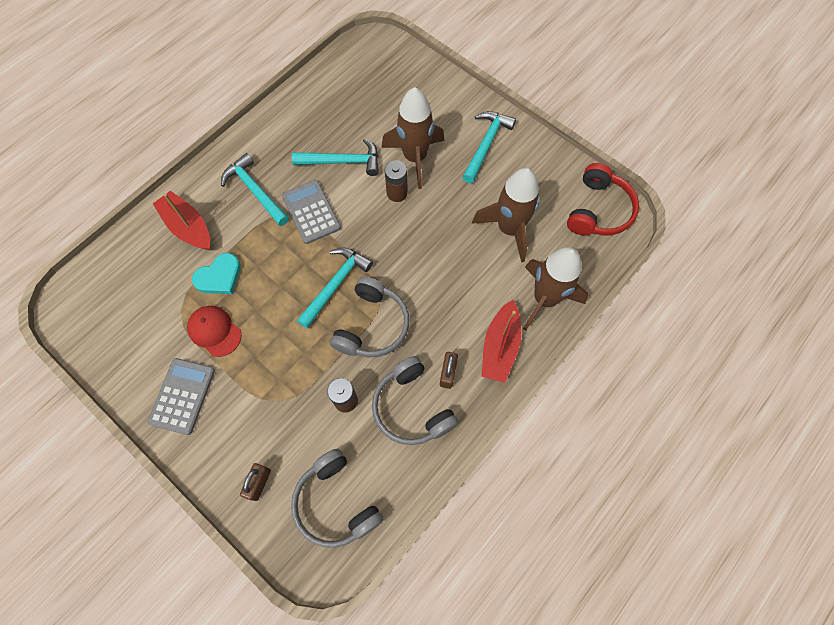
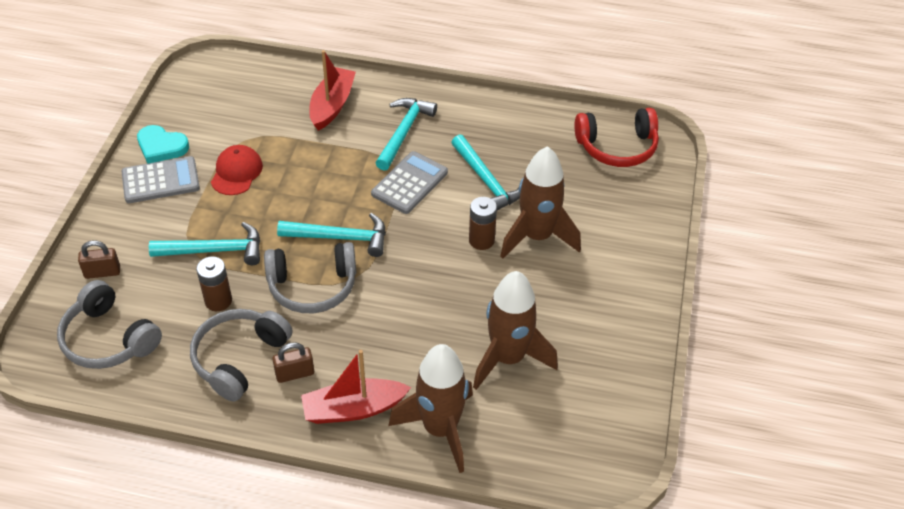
camera: 60 degrees right, 20 degrees down
(219, 277) = (294, 150): turquoise heart -> turquoise heart (161, 147)
(335, 503) = (108, 339): grey headphones -> grey headphones turned 75 degrees counterclockwise
(486, 144) = (604, 292): turquoise hammer -> turquoise hammer (215, 250)
(599, 210) = (599, 439): red headphones -> red headphones (617, 147)

